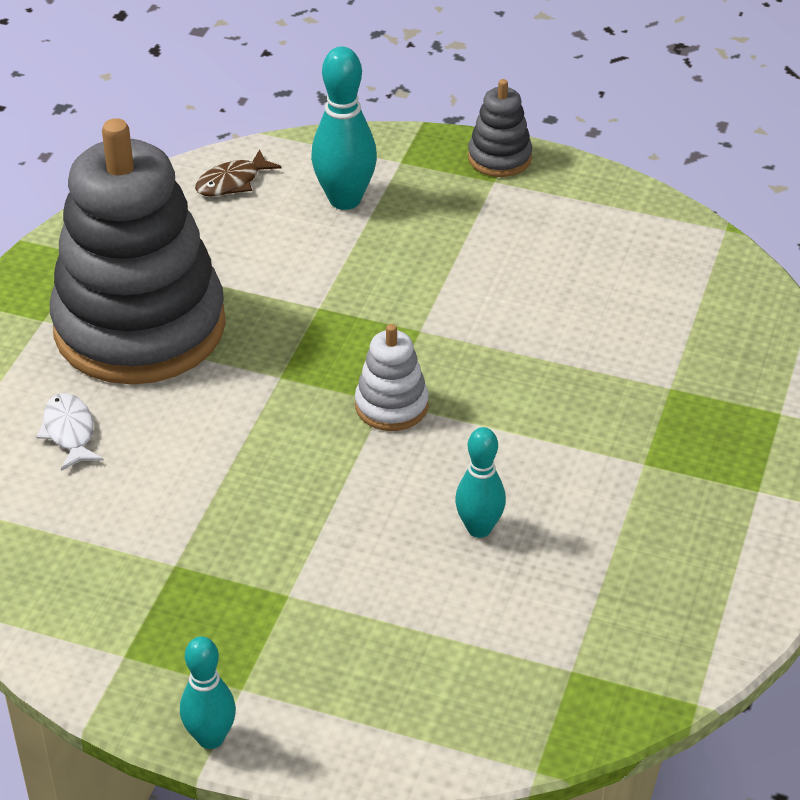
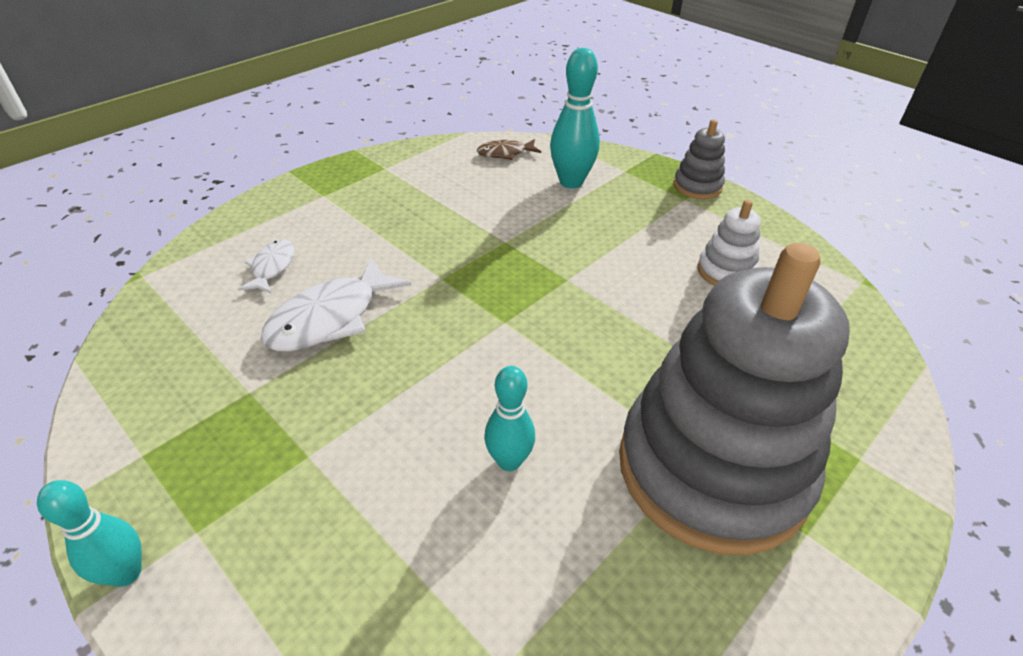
camera: 25 degrees right, 0 degrees up
(140, 327) = (377, 217): grey stacking toy -> grey stacking toy (712, 468)
(193, 463) = (330, 318): none -> white fish
(391, 406) = (507, 327): white stacking toy -> white stacking toy (725, 272)

